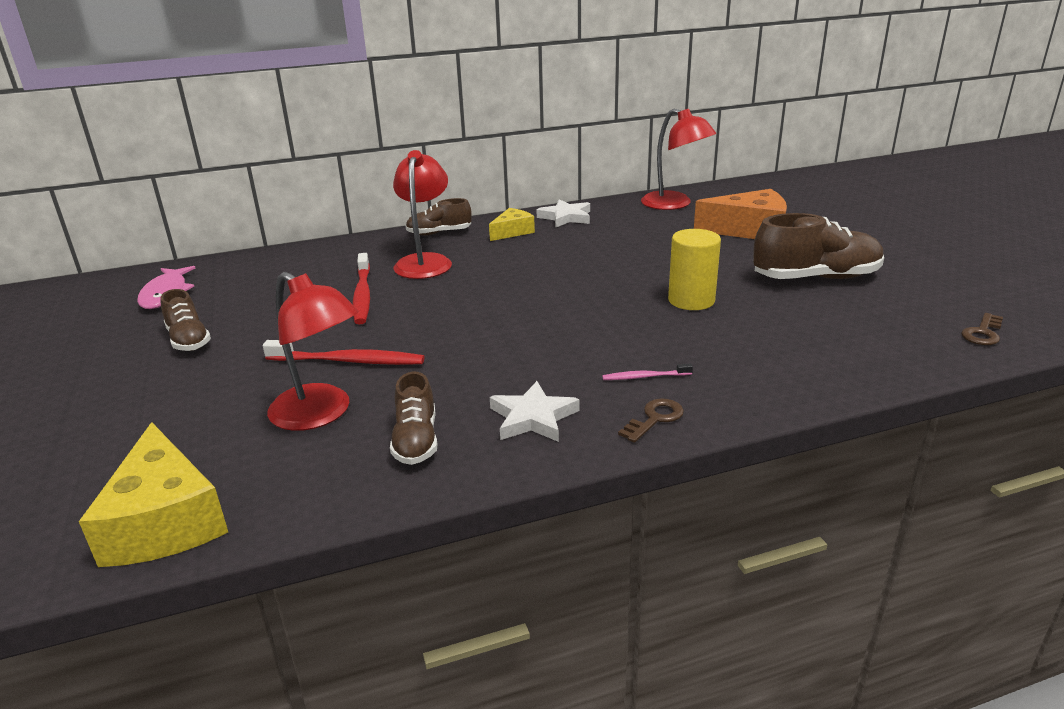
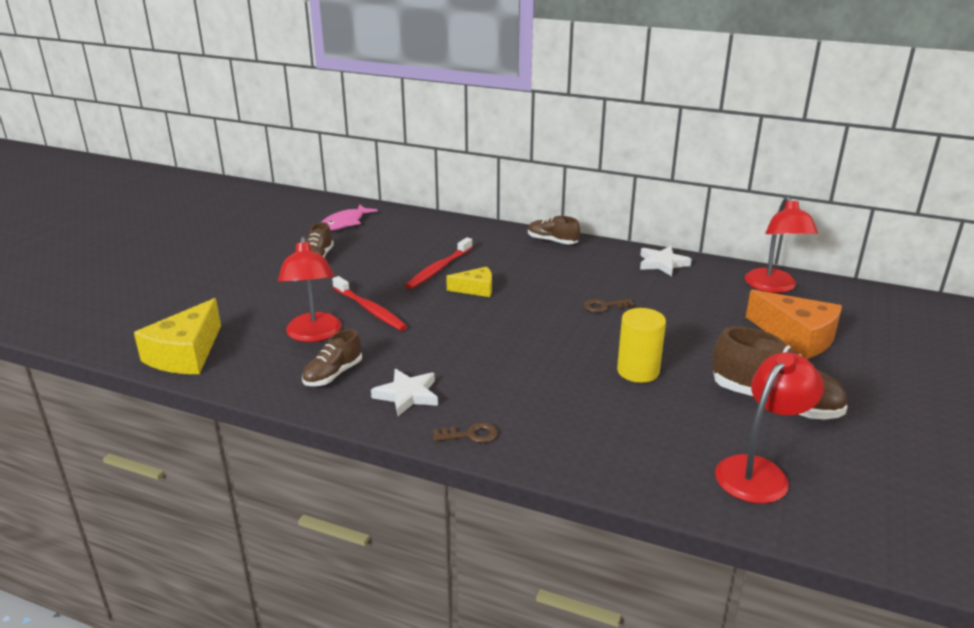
camera: 40 degrees right, 0 degrees up
(425, 262) = (509, 260): red lamp -> red lamp (759, 471)
(512, 232) = (603, 260): yellow cheese -> yellow cheese (476, 289)
(644, 377) = (510, 406): pink toothbrush -> none
(983, 333) = (832, 518): brown key -> brown key (604, 306)

